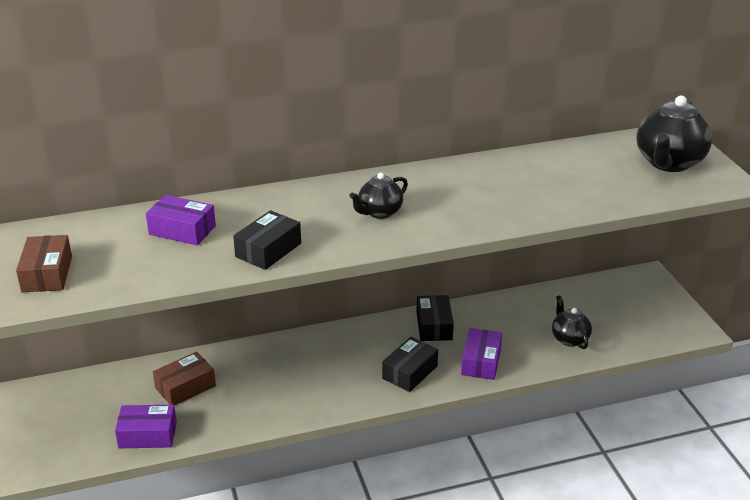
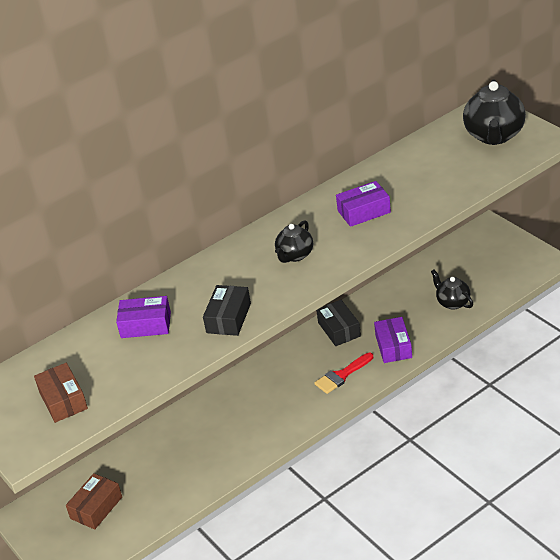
camera: 15 degrees left, 5 degrees up
(148, 435) = (160, 503): purple box -> purple box (364, 211)
(185, 387) = (165, 454): brown box -> brown box (96, 508)
(410, 372) = (342, 375): black box -> red brush

